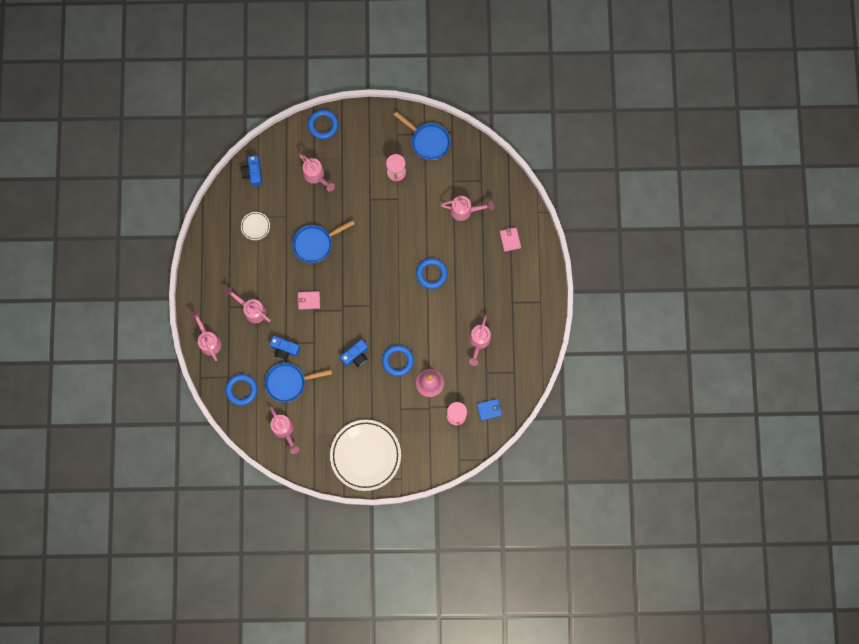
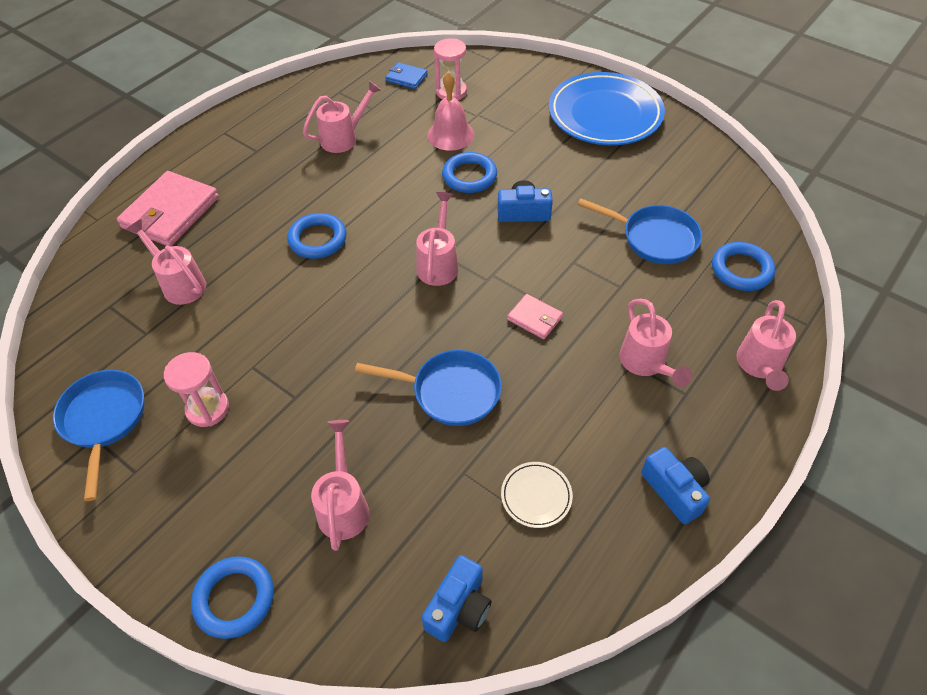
camera: 140 degrees left, 25 degrees down
(284, 430) = (703, 192): pink watering can -> pink watering can (438, 263)
(285, 349) = (629, 279): blue camera -> blue camera (675, 490)
(365, 455) = (605, 114): white plate -> blue plate
(510, 239) = (171, 212): pink wallet -> pink wallet, size x2.01

